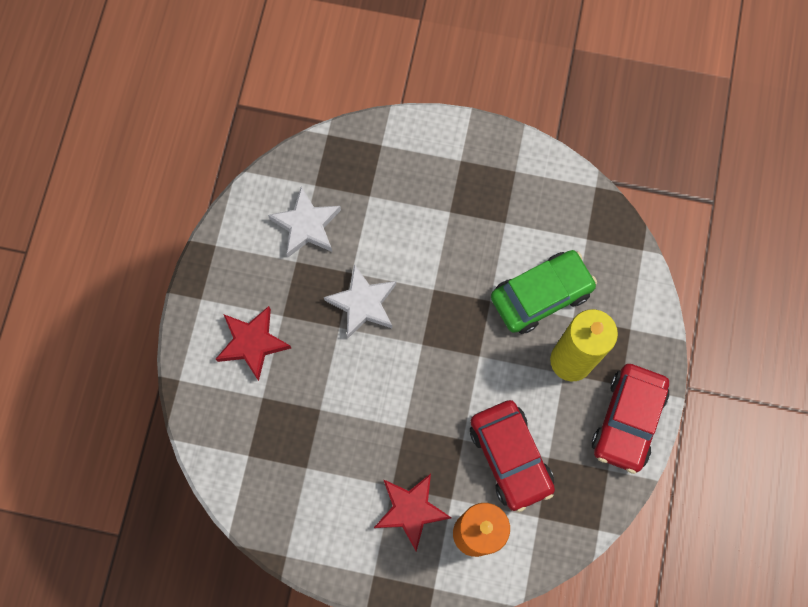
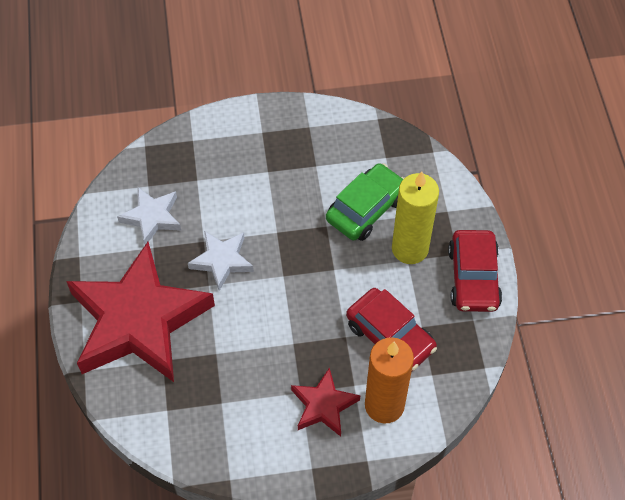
camera: 20 degrees left, 15 degrees down
(252, 343) = (138, 321): red star -> red star, size x2.19

